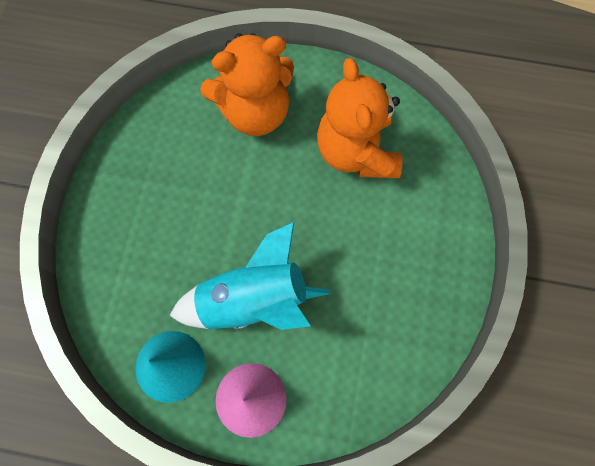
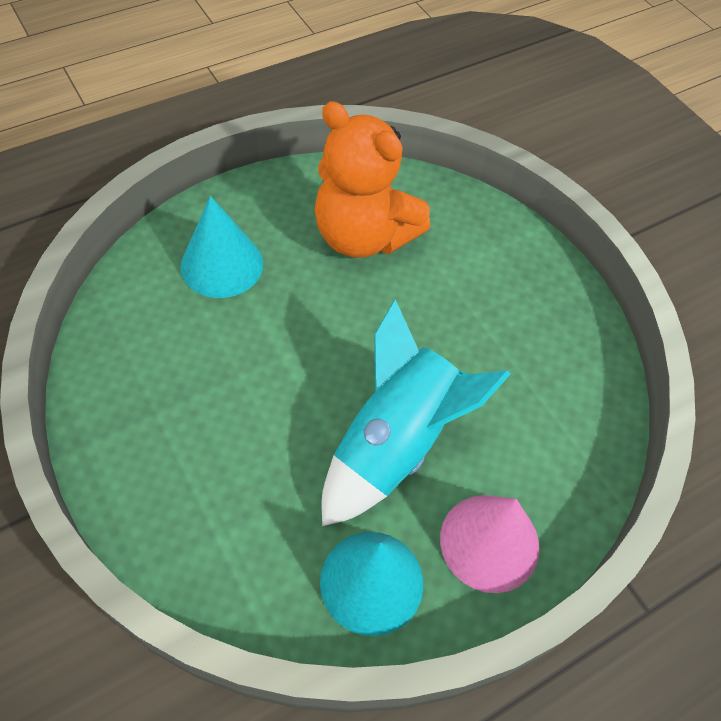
camera: 45 degrees left, 15 degrees down
(255, 111) = (222, 264): orange teddy bear -> turquoise cone

